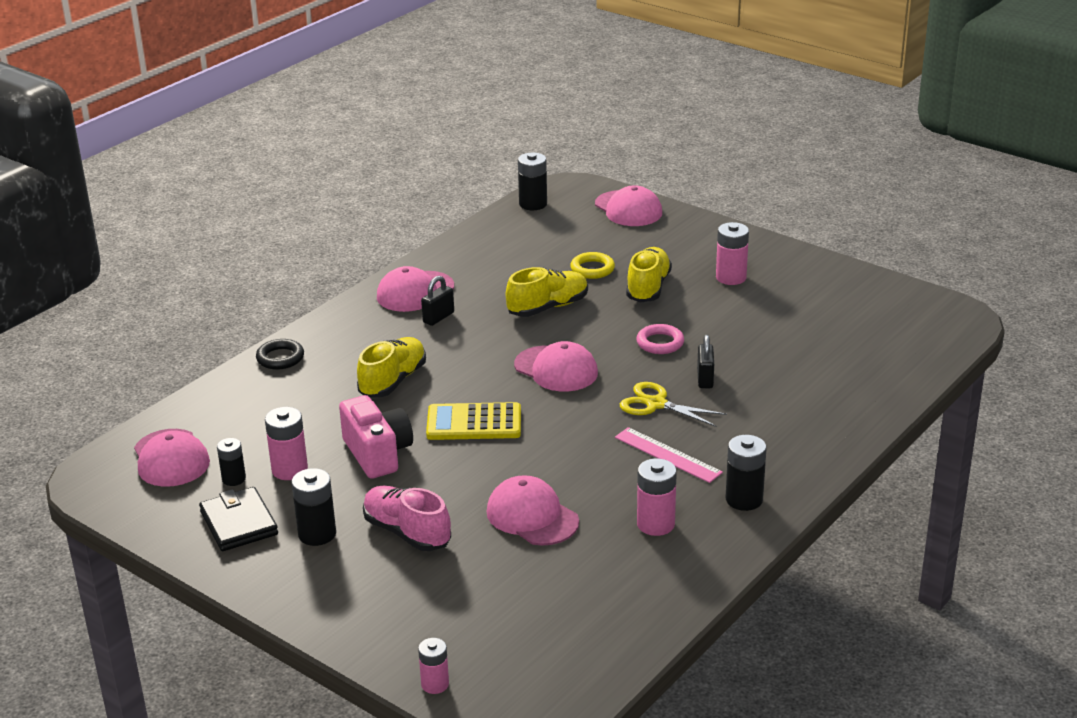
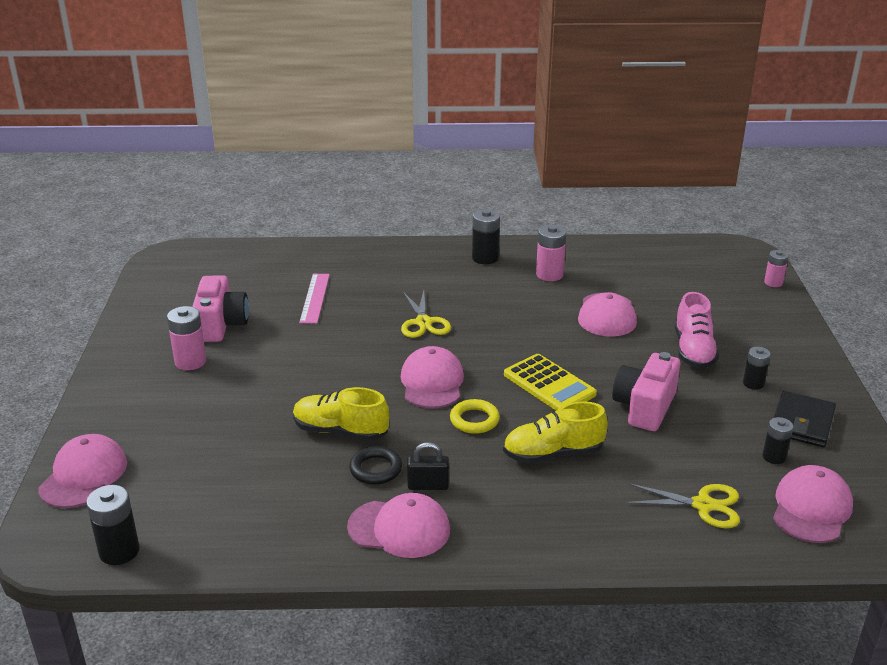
camera: 130 degrees left, 0 degrees up
(249, 414) = (703, 505): none -> yellow scissors
(280, 358) = (611, 545): black ring -> black ring (376, 469)
(289, 470) = (723, 436): pink battery -> none
(317, 534) = (753, 383): black battery -> black battery, size x0.65
(592, 269) = (242, 439): yellow ring -> yellow ring (474, 420)
(648, 288) = (249, 394): yellow shoe -> none
(660, 343) = (337, 353): pink ring -> none
(668, 455) = (476, 296): pink ruler -> pink ruler (314, 298)
(705, 379) = (366, 316): black padlock -> none
(778, 306) = (221, 325): none -> pink camera

